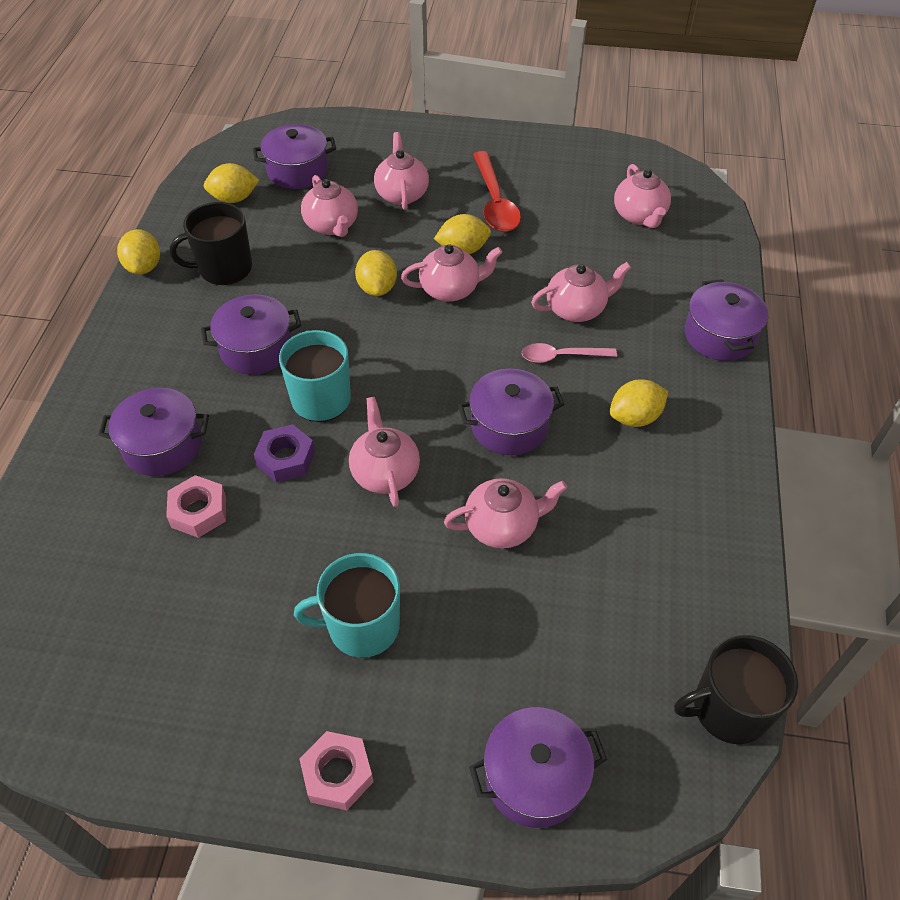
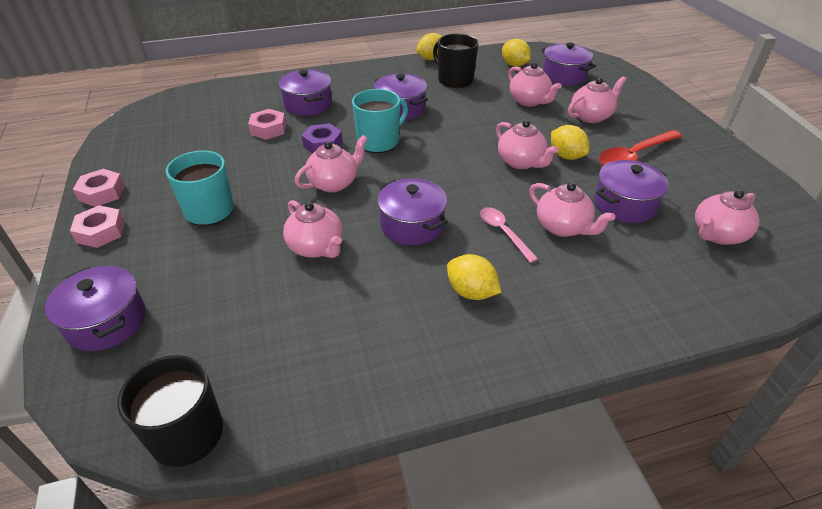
camera: 65 degrees right, 10 degrees down
(233, 766) = (102, 193): none -> pink nut
(332, 226) = (529, 101): pink teapot -> pink teapot turned 75 degrees counterclockwise
(377, 288) = (491, 133): yellow lemon -> none
(719, 336) = (620, 326): purple pot -> purple pot (624, 204)

